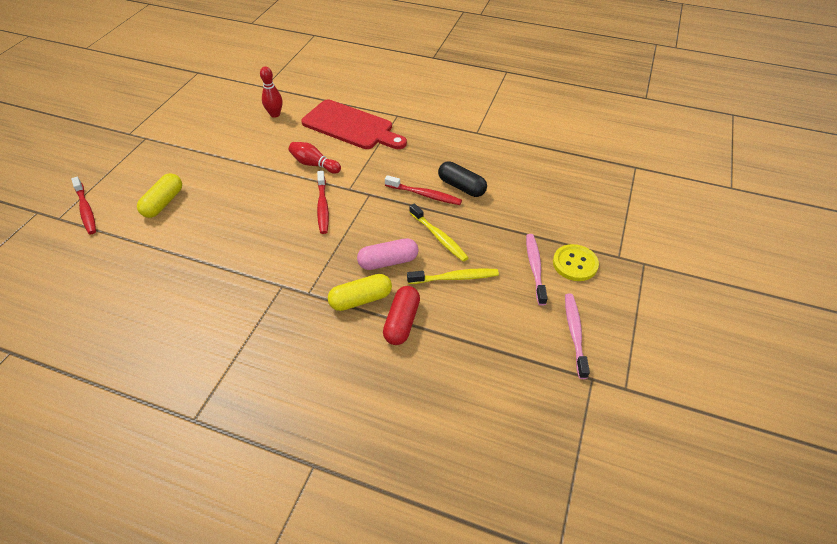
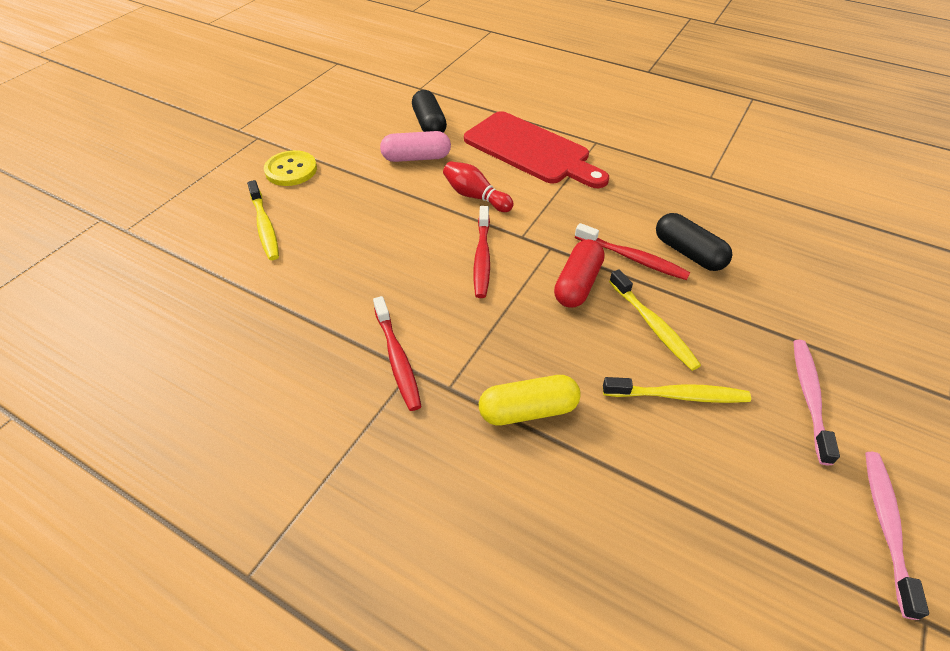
camera: 10 degrees right, 0 degrees up
(86, 210) = (163, 223): red toothbrush -> red toothbrush (397, 358)
(163, 203) = (265, 226): yellow capsule -> yellow toothbrush
(275, 114) = (429, 124): red bowling pin -> black capsule
(388, 261) = (573, 354): pink capsule -> pink capsule (416, 158)
(402, 322) = (591, 458): red capsule -> red capsule (577, 284)
(575, 264) = (876, 400): yellow button -> yellow button (291, 170)

